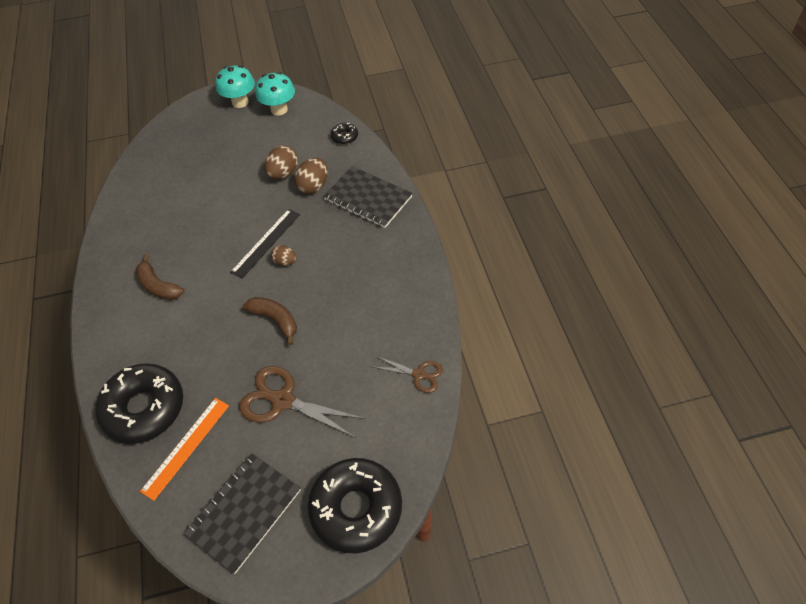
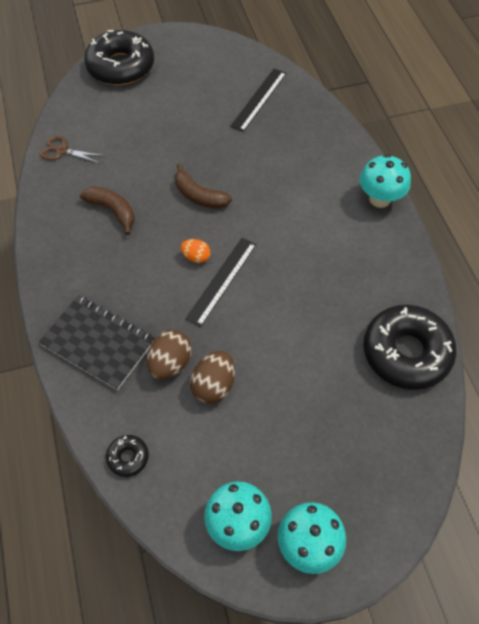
camera: 175 degrees right, 5 degrees up
(101, 316) = (379, 199): none -> turquoise mushroom
(144, 408) = (304, 124): black donut -> black donut (406, 352)
(158, 286) = (331, 229): brown banana -> brown banana (112, 211)
(186, 447) = (259, 99): orange ruler -> black ruler
(244, 512) = (203, 64): black notebook -> none
(283, 401) = (183, 130): brown scissors -> none
(285, 262) = (196, 257): brown egg -> orange egg

